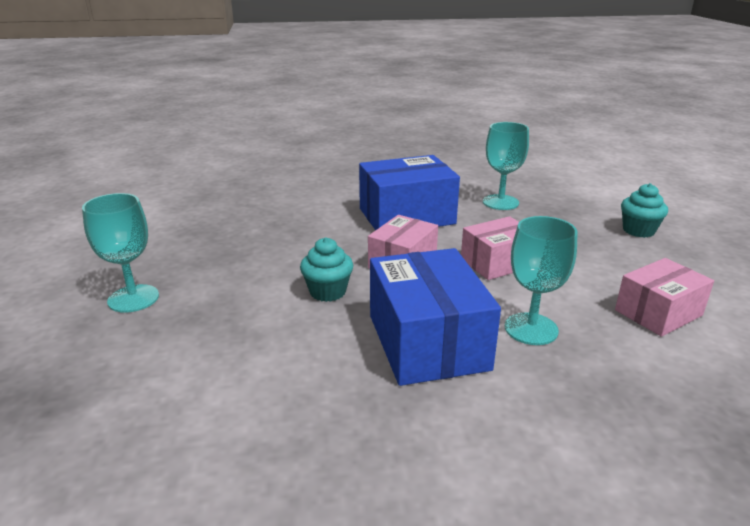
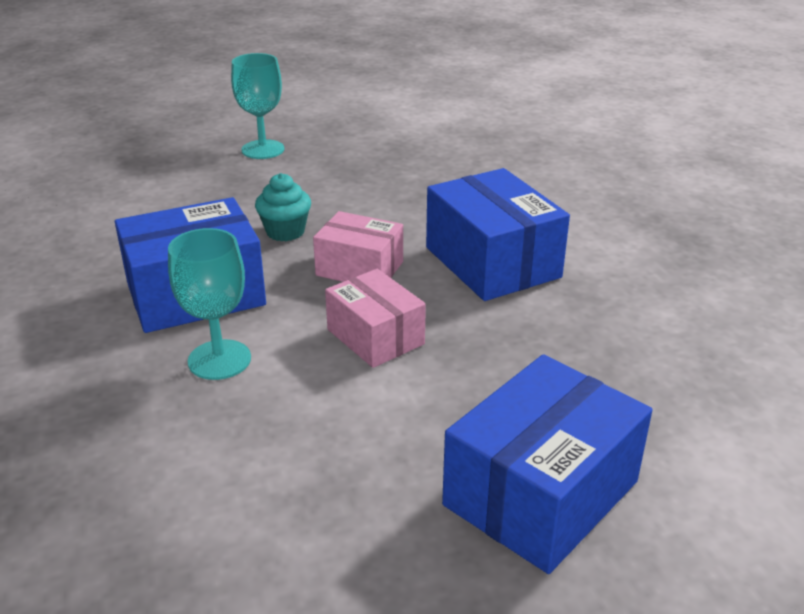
camera: 80 degrees right, 5 degrees up
(500, 202) = (587, 340): turquoise goblet -> none
(638, 230) = (541, 493): turquoise cupcake -> blue box
(658, 313) = (261, 473): pink box -> none

